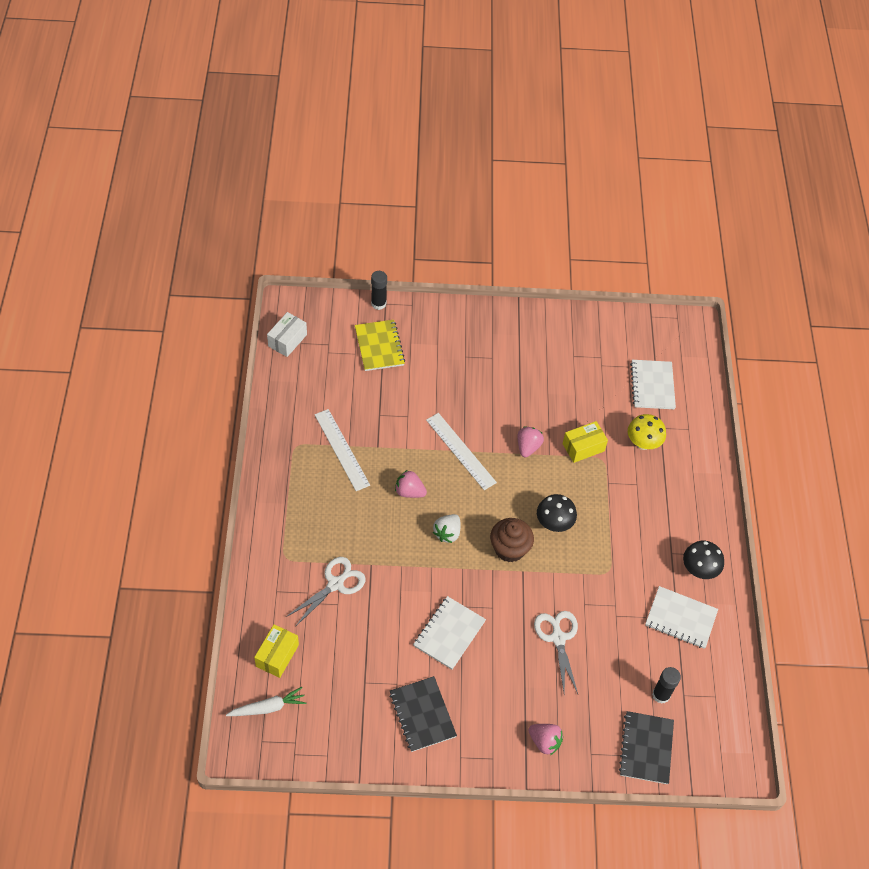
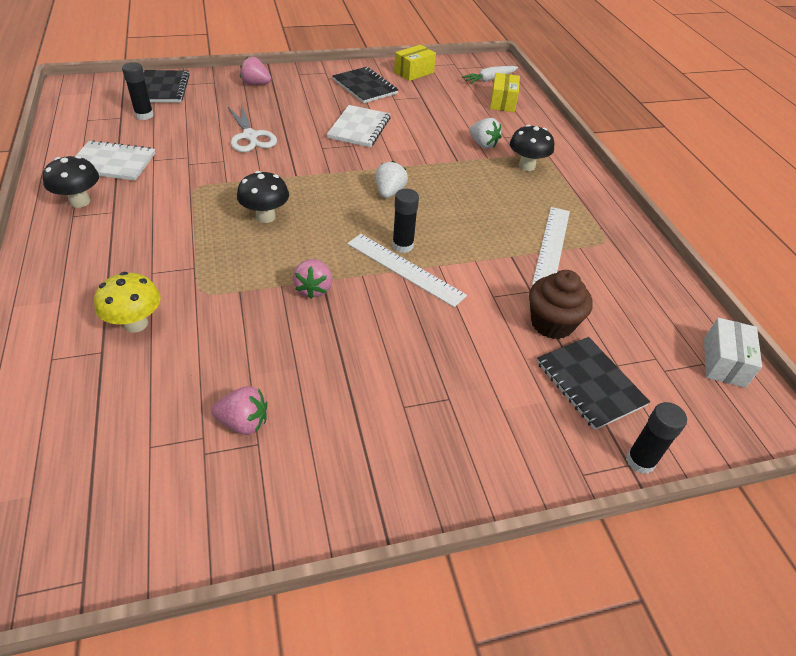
camera: 165 degrees right, 10 degrees down
(310, 544) = (526, 166): none -> black mushroom
(335, 584) = (483, 144): white scissors -> white strawberry
(341, 449) = (551, 246): white ruler -> white ruler turned 60 degrees clockwise
(379, 346) = (590, 383): yellow notebook -> black notebook
(409, 492) = (449, 220): pink strawberry -> pink strawberry (244, 422)
(455, 473) = (402, 245): none -> black glue stick
(509, 549) = (315, 189): brown cupcake -> brown cupcake (552, 323)
(583, 447) = (232, 302): yellow box -> yellow box (414, 72)
(652, 385) = (105, 419): white notebook -> none

